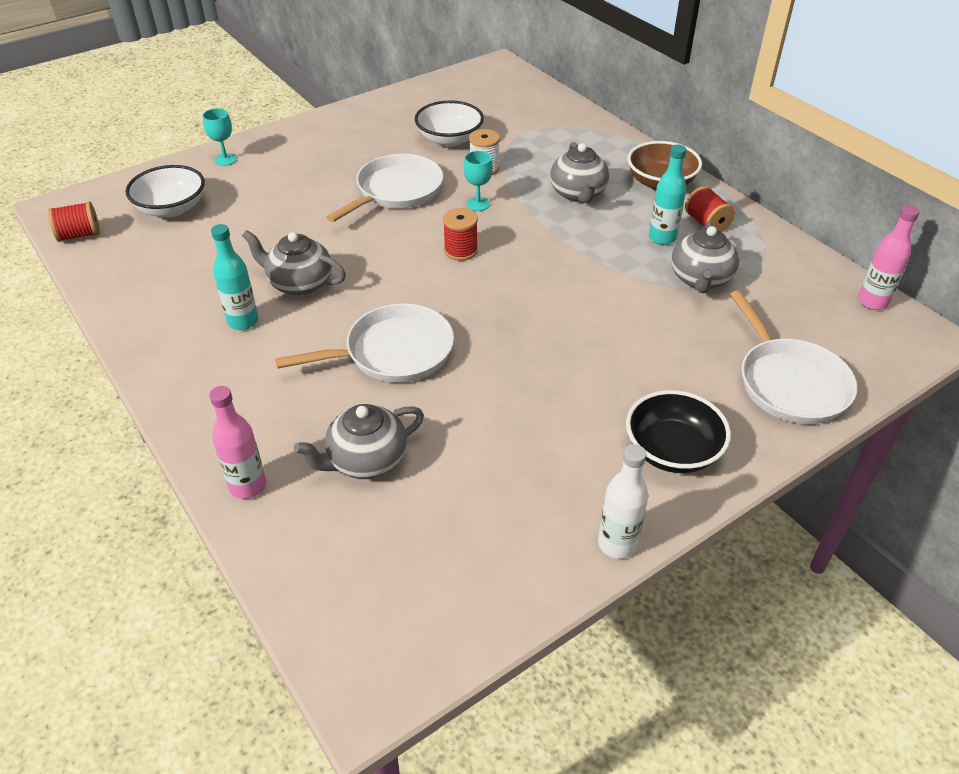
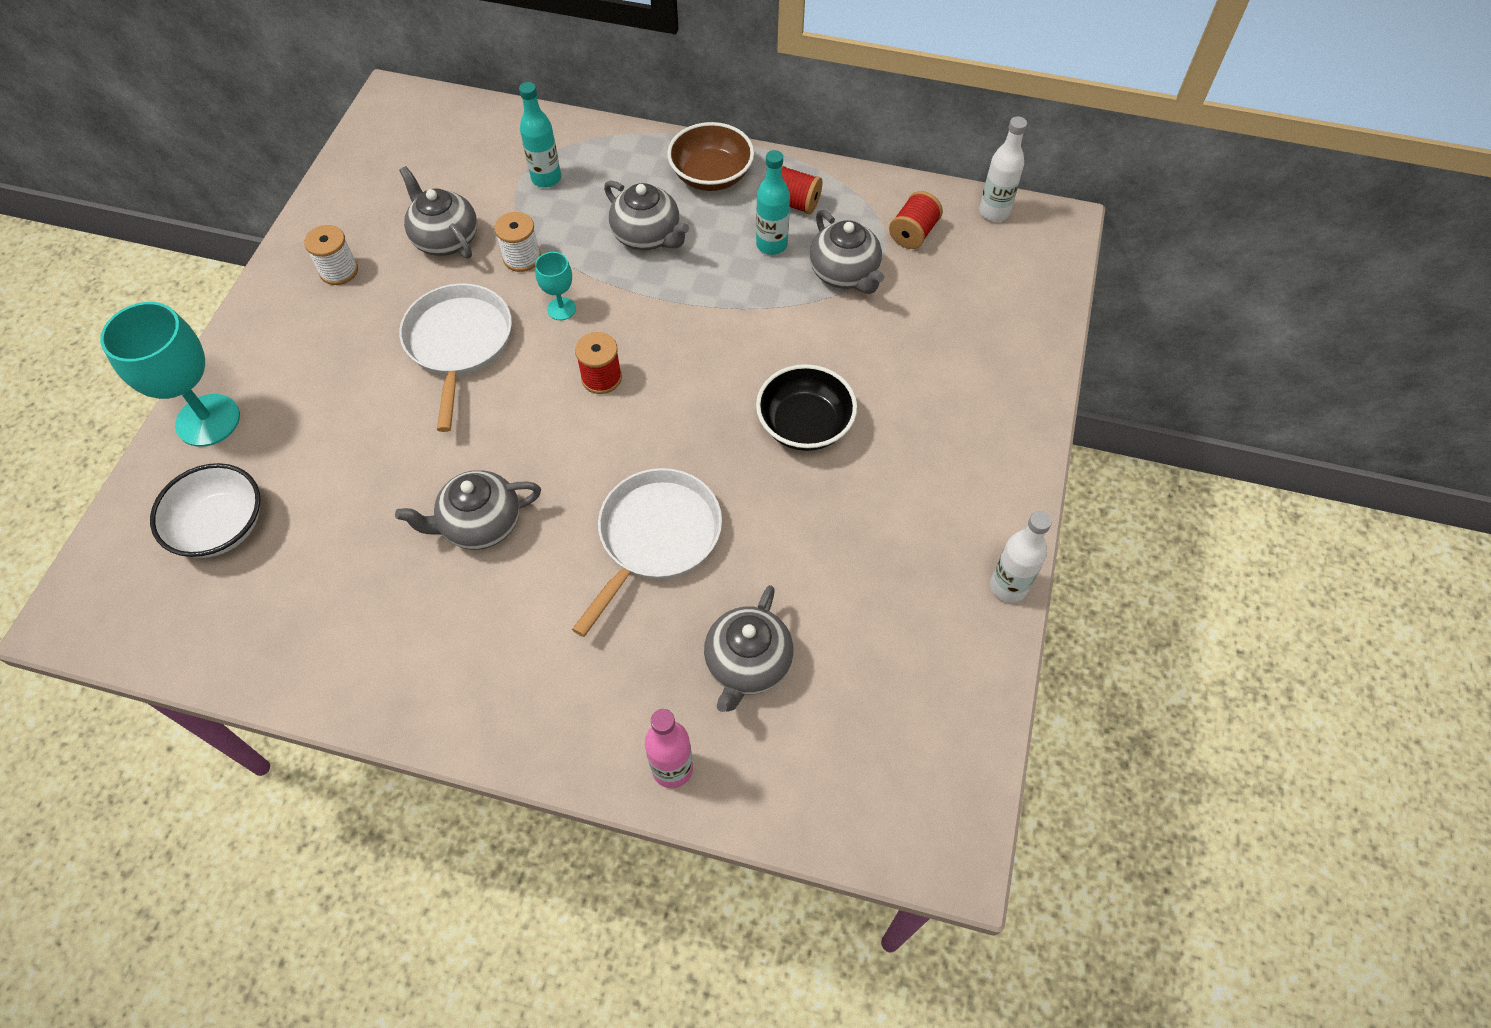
camera: 40 degrees left, 15 degrees up
(79, 235) = (146, 634): red spool -> red spool (913, 233)
(225, 159) = (208, 420): turquoise goblet -> turquoise goblet, size x2.02
(243, 321) = (471, 607): turquoise bottle -> turquoise bottle (546, 178)
(373, 127) = (339, 271): none -> white spool
(449, 139) = (445, 239): white bowl -> grey teapot
(672, 451) = (973, 470): black bowl -> black bowl (804, 425)
(789, 383) = (1000, 340): white pan -> none
(872, 302) = (994, 212): pink bottle -> white bottle

